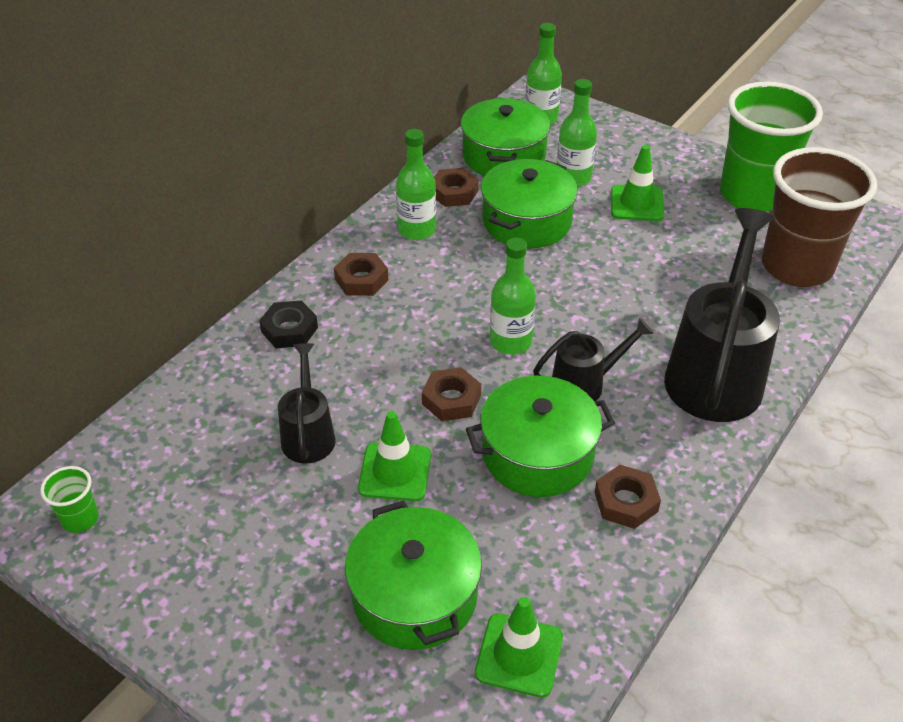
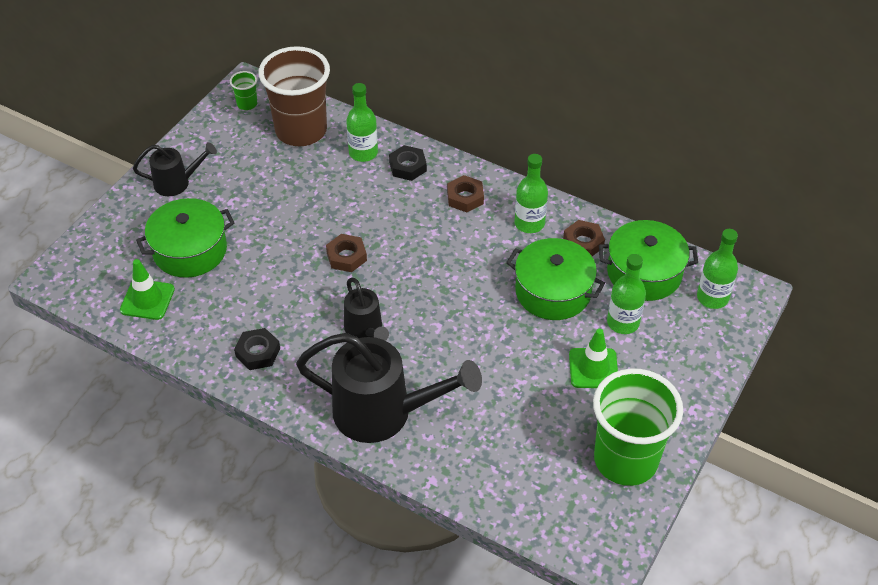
camera: 85 degrees right, 5 degrees up
(308, 434) = (313, 189): black watering can -> black watering can (177, 183)
(395, 472) = (282, 233): green traffic cone -> none
(510, 342) = (407, 286): green bottle -> green bottle (363, 153)
(537, 454) = (298, 305): green pot -> none
(626, 501) = (258, 352): brown nut -> black nut
(796, 267) = (522, 484): brown cup -> brown cup (301, 131)

